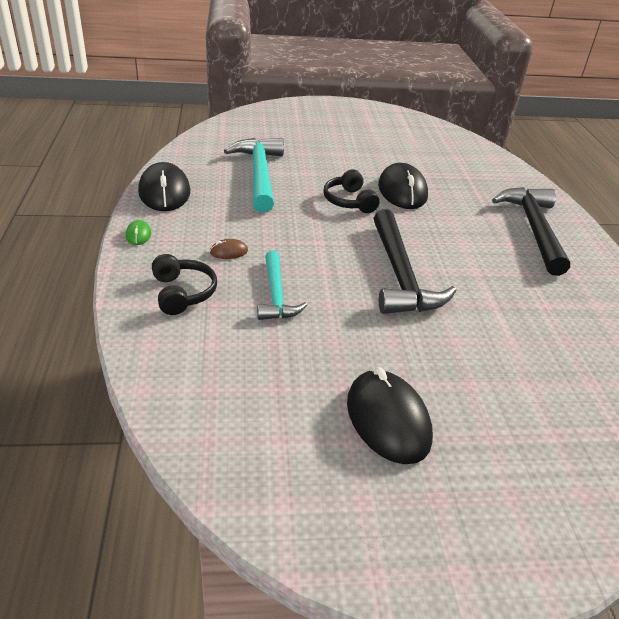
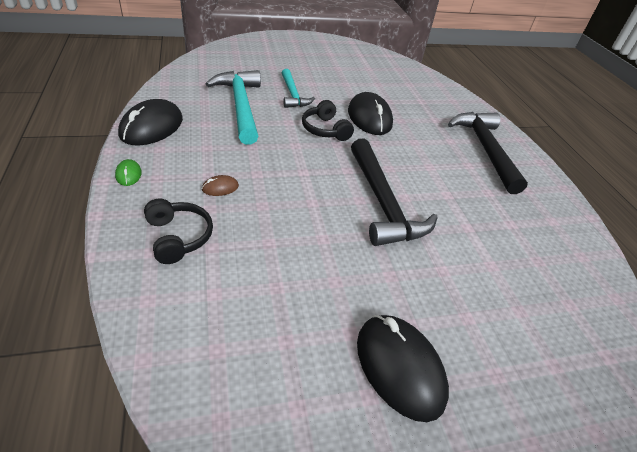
camera: 10 degrees left, 5 degrees up
(164, 192) = (151, 127): black mouse -> black mouse turned 45 degrees clockwise
(276, 295) = (271, 232): turquoise hammer -> turquoise hammer (293, 95)

